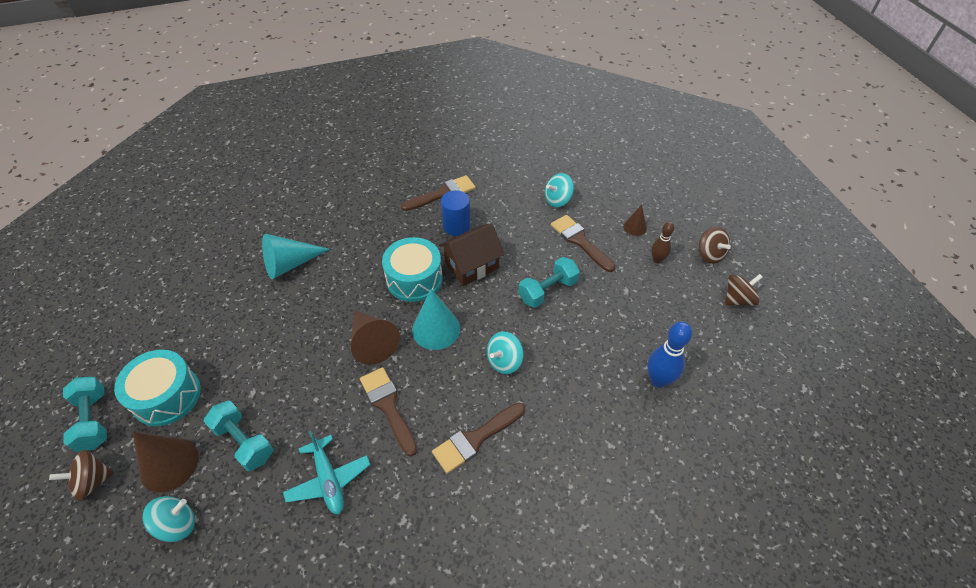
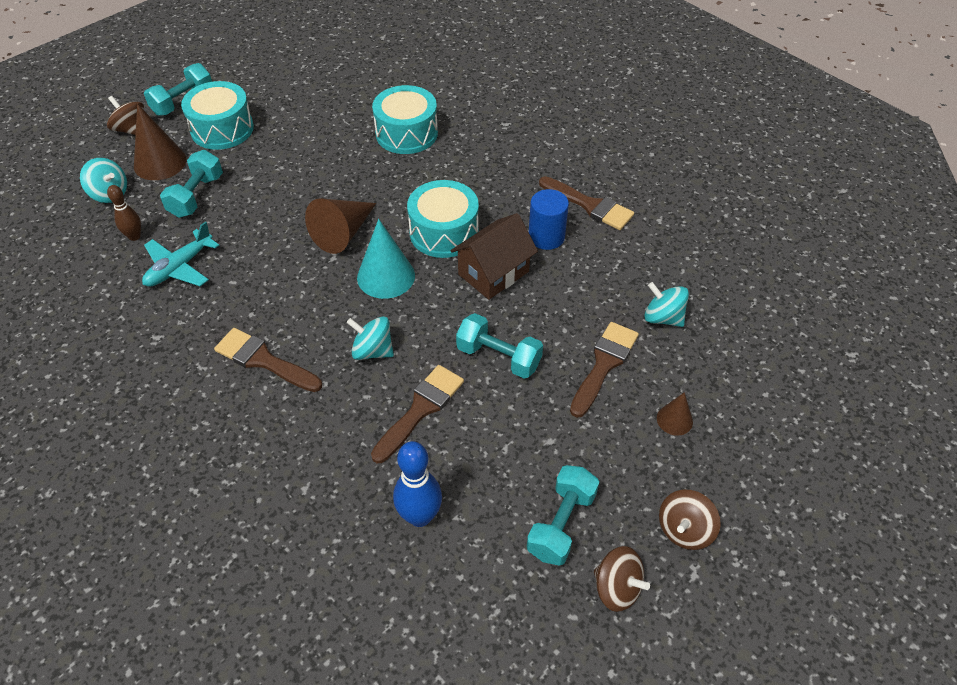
camera: 65 degrees right, 0 degrees up
(290, 264) = (406, 133): turquoise cone -> turquoise drum
(388, 406) = (273, 276): brown brush -> brown brush (421, 409)
(471, 266) = (493, 273): brown house -> brown house turned 75 degrees counterclockwise
(657, 260) = (629, 463): brown bowling pin -> brown bowling pin (134, 236)
(688, 308) = (561, 524): none -> turquoise dumbbell

